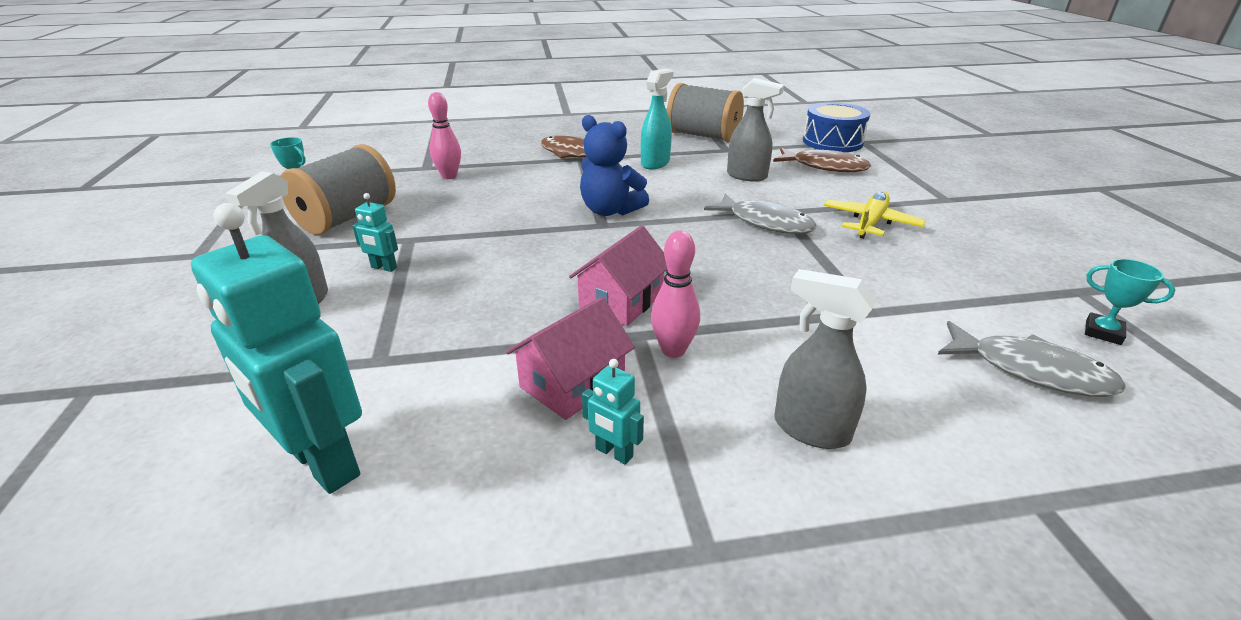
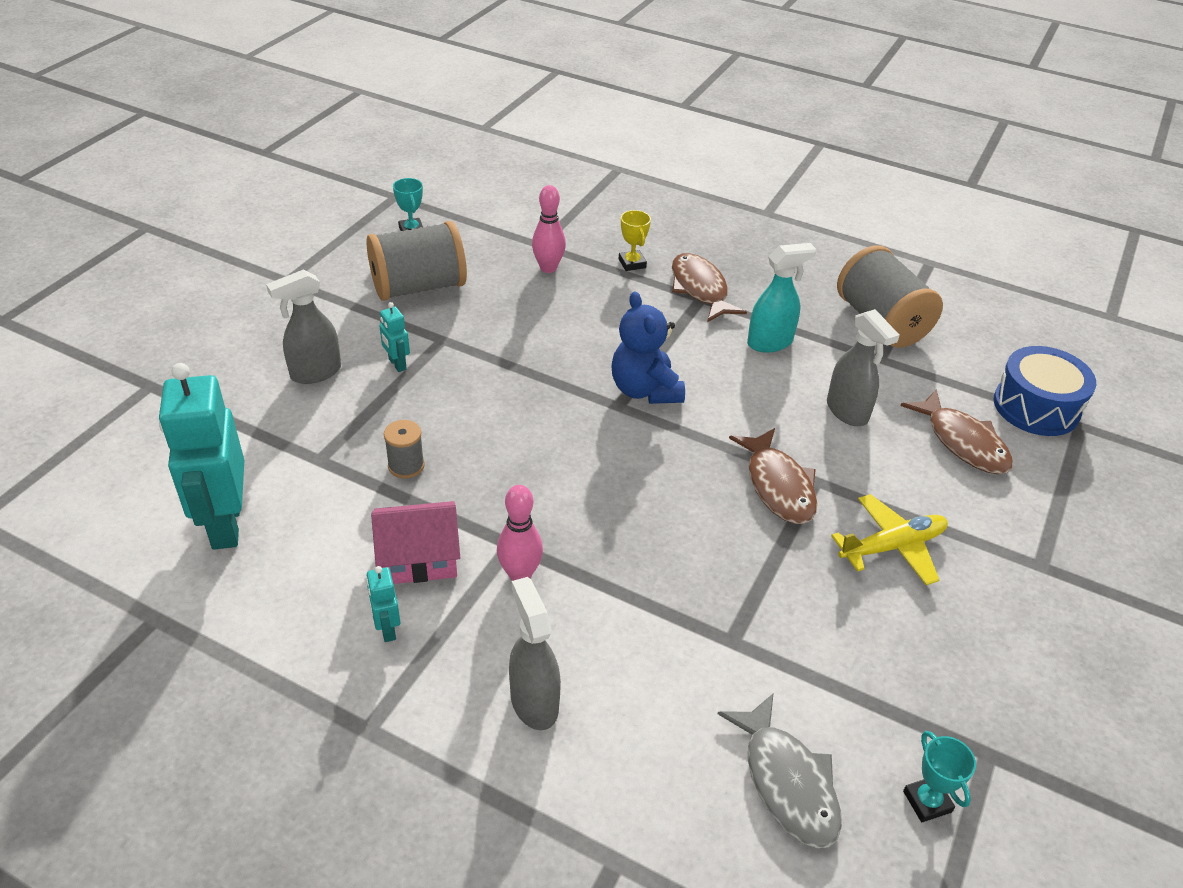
camera: 35 degrees right, 10 degrees up
(476, 327) = (406, 466): none -> grey spool
(510, 157) = (632, 263): none -> yellow trophy
(621, 301) = (536, 503): pink house -> none
(765, 222) = (778, 486): grey fish -> brown fish

